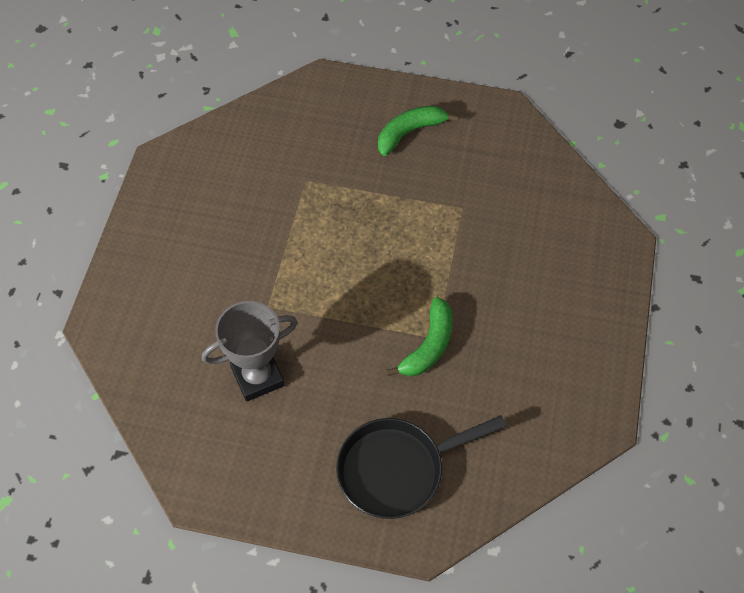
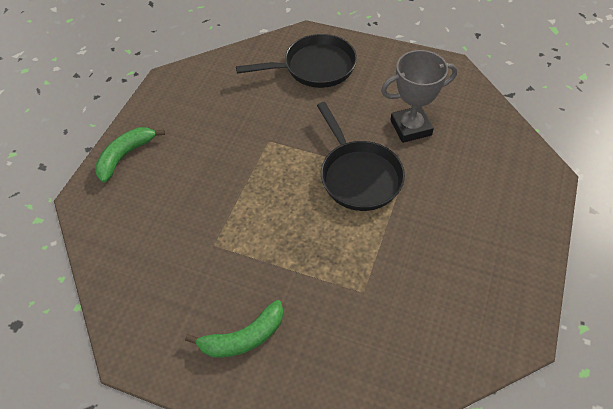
camera: 170 degrees left, 5 degrees down
(320, 301) = (358, 176): none -> black pan
(428, 345) = (275, 136): green banana -> green banana (125, 156)

